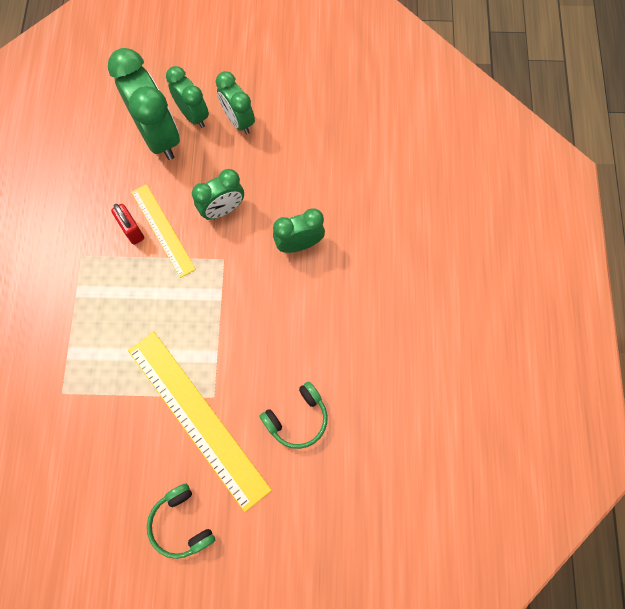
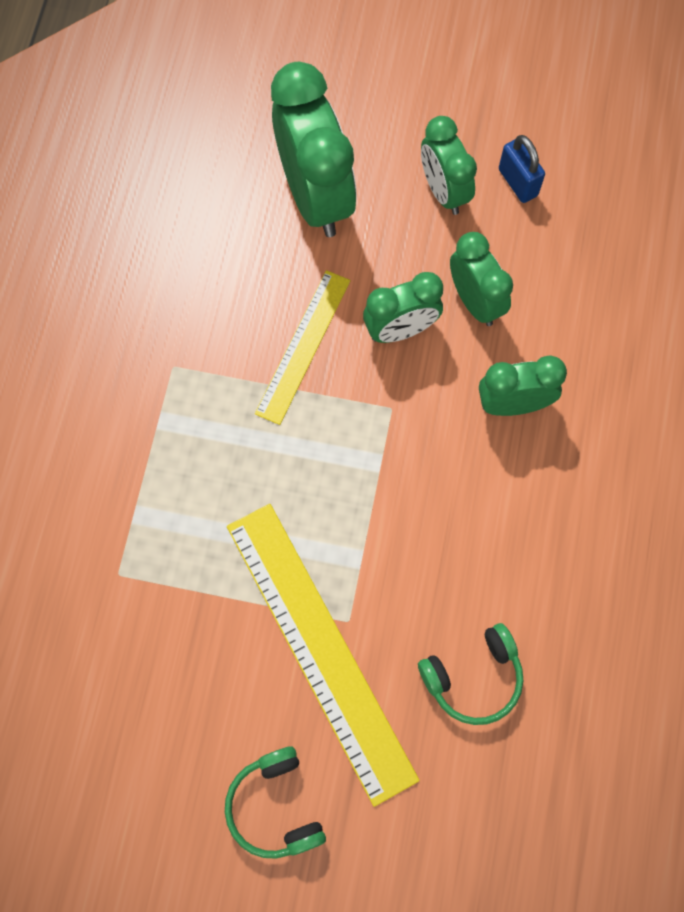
camera: 10 degrees right, 0 degrees up
(132, 230) = (255, 339): red padlock -> none
(163, 230) = (303, 346): yellow ruler -> yellow ruler turned 45 degrees clockwise
(193, 115) = (373, 171): green clock -> green clock (475, 301)
(283, 108) = (518, 182): none -> blue padlock

